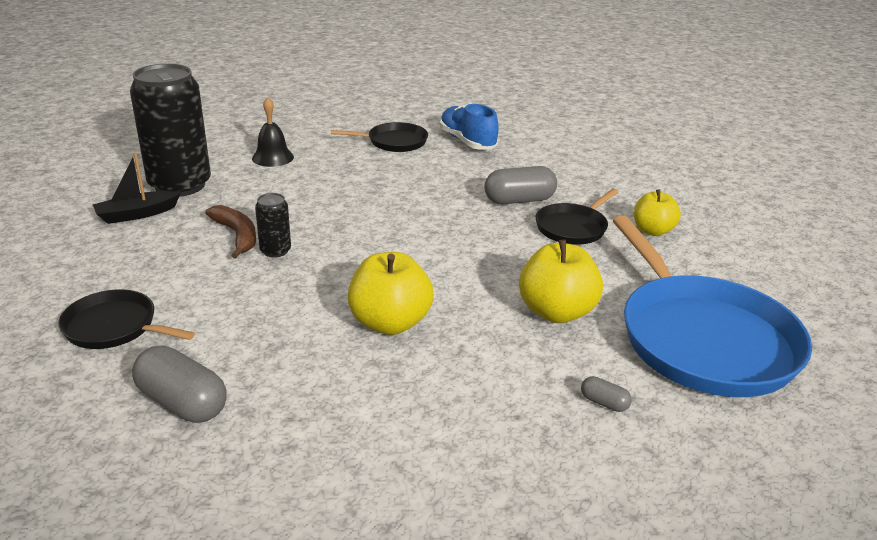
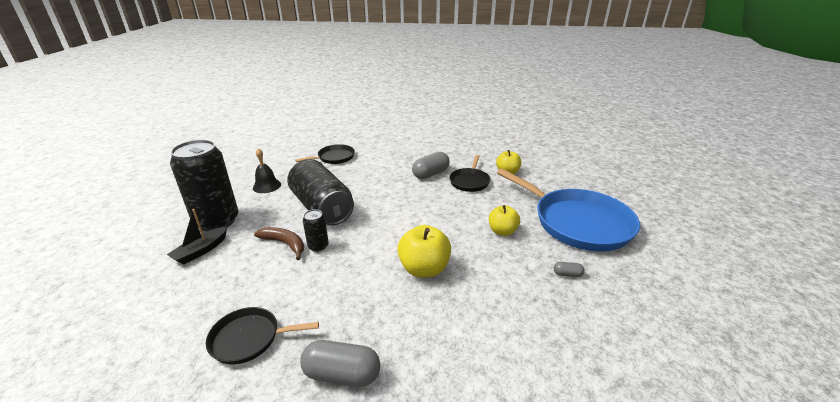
camera: 25 degrees left, 0 degrees up
(320, 205) = (322, 208): none -> black can
(467, 142) = (375, 147): blue shoe -> none
(556, 312) = (502, 231): yellow apple -> yellow apple, size x0.66

